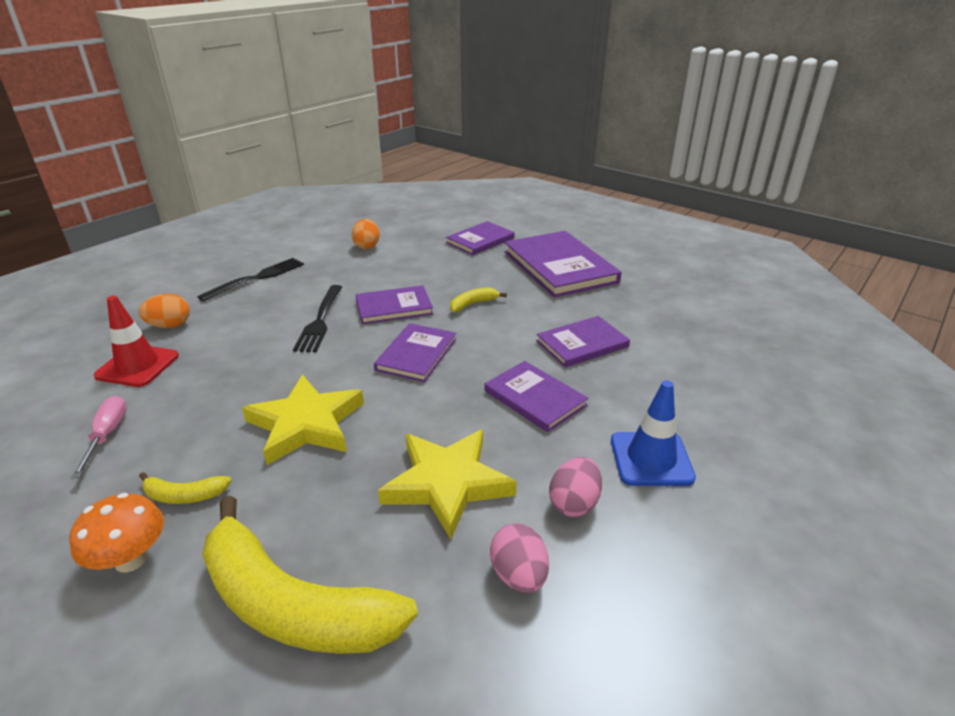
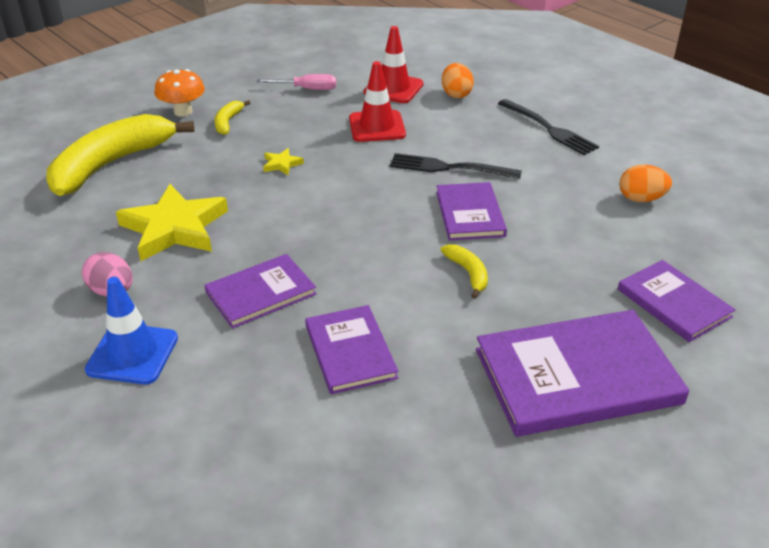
camera: 100 degrees right, 5 degrees up
(230, 368) = (377, 127): none -> red traffic cone
(306, 424) = (281, 164): yellow star -> yellow star, size x0.42
(416, 354) = (367, 224): purple book -> none
(519, 575) = (67, 251): pink egg -> none

